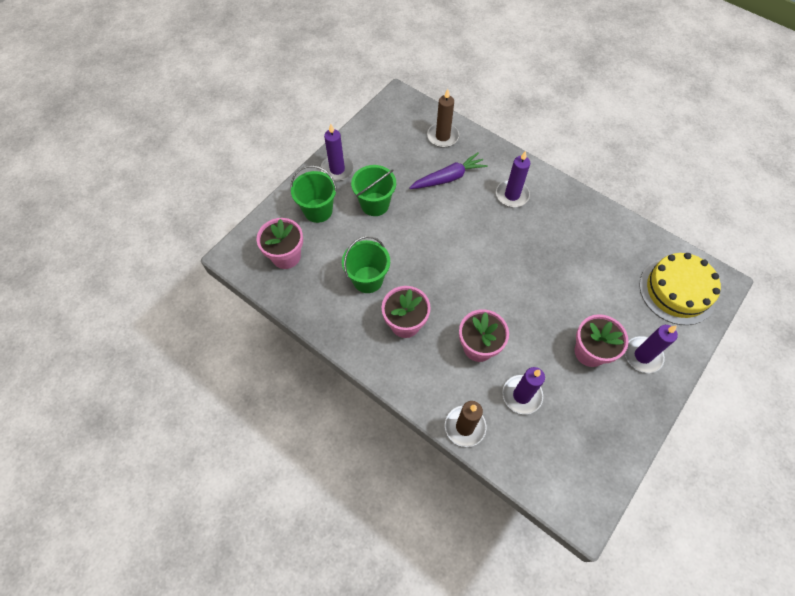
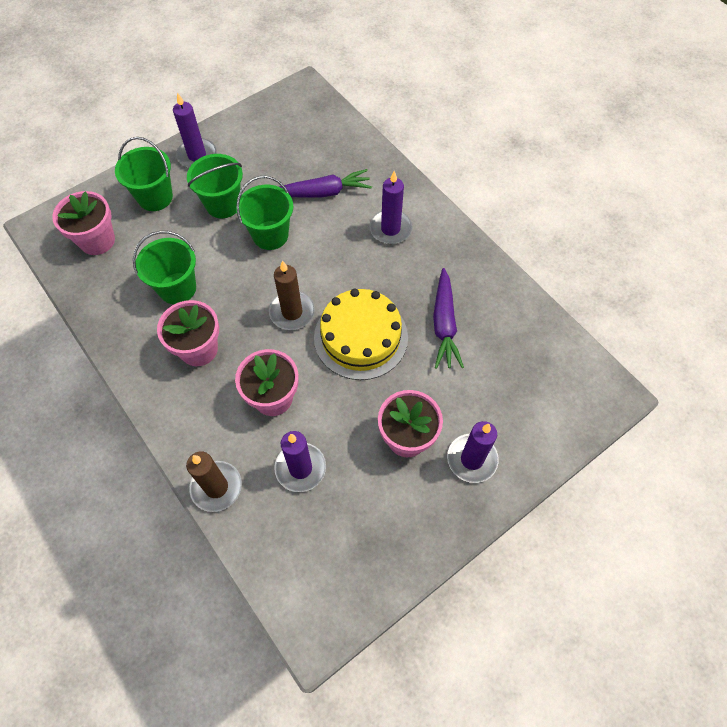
camera: 15 degrees right, 0 degrees up
(422, 220) = (270, 235): none -> green bucket
(442, 136) = (336, 143): brown candle -> brown candle (292, 312)
(581, 259) = (444, 324): none -> purple carrot
(677, 291) = (550, 391): yellow cake -> yellow cake (361, 337)

